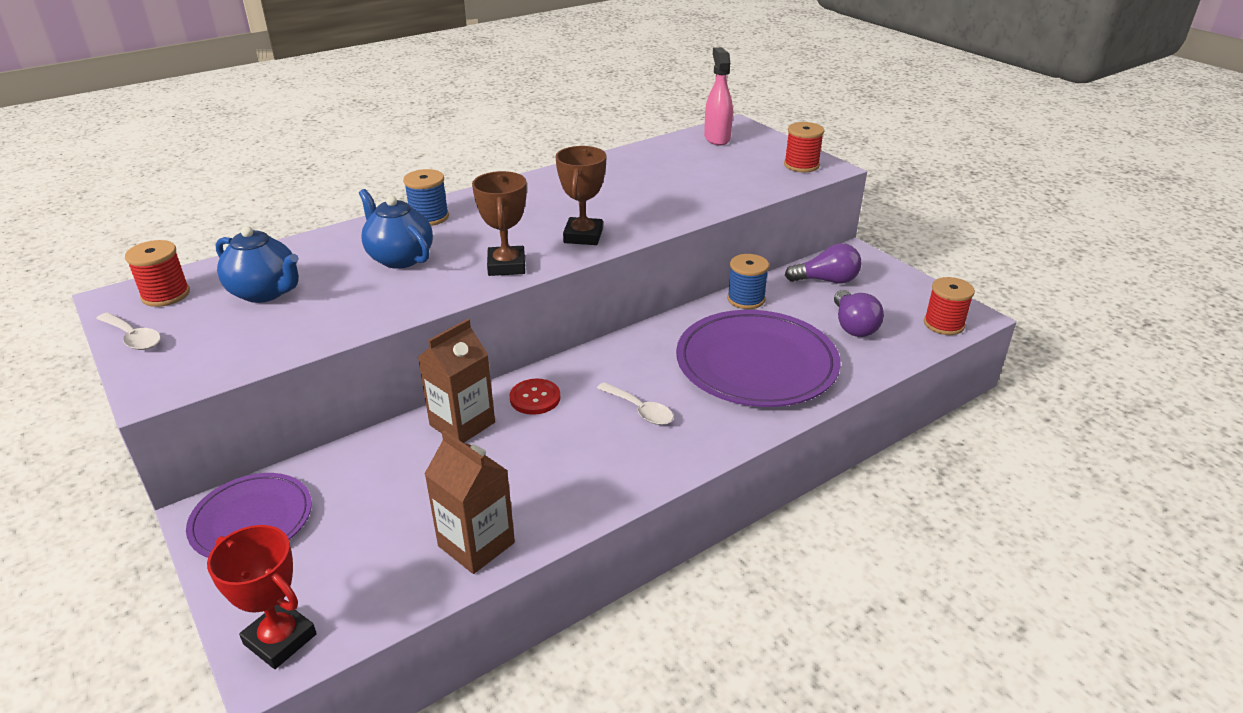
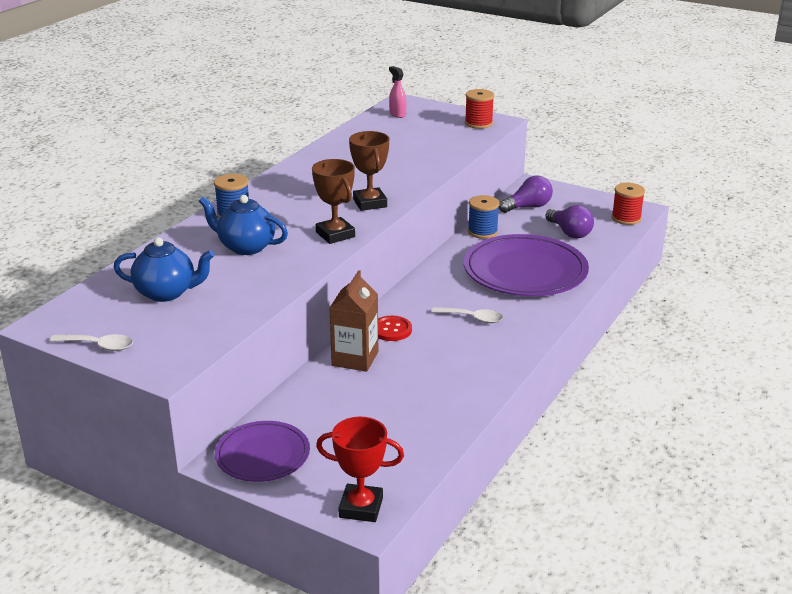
camera: 25 degrees left, 5 degrees down
(166, 295) = (83, 313): red spool -> none
(476, 544) = (437, 422): brown carton -> none
(717, 138) = (397, 114): pink spray bottle -> pink spray bottle, size x0.66

